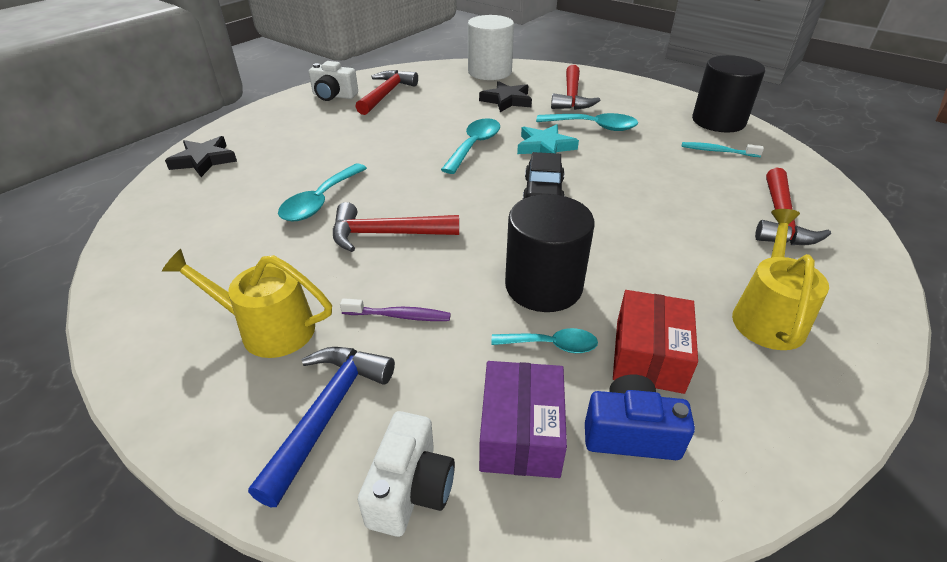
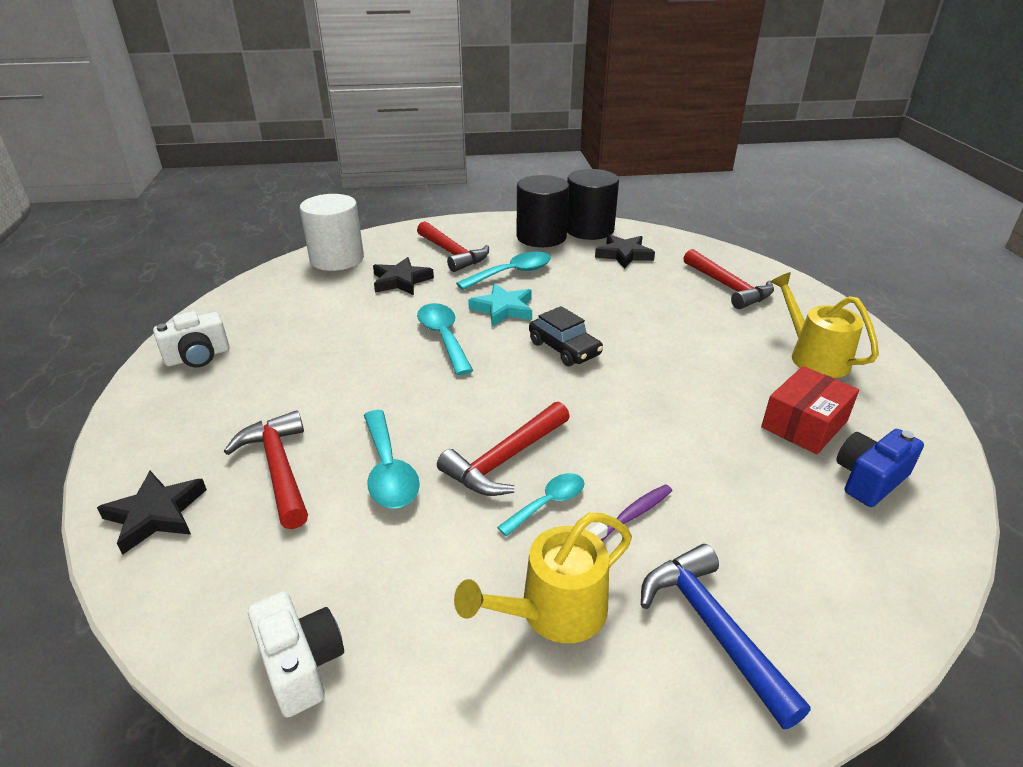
camera: 45 degrees left, 5 degrees down
(386, 94) = (262, 327): red hammer -> red hammer (279, 469)
(410, 489) = (839, 621): white camera -> white camera (301, 664)
(521, 433) = (827, 529): purple box -> none
(543, 286) = (681, 421): black cylinder -> black cylinder (541, 237)
(552, 345) = (751, 458): turquoise spoon -> turquoise spoon (548, 503)
(649, 355) = (804, 424): red box -> red box turned 75 degrees clockwise
(717, 151) = (624, 254): turquoise toothbrush -> black star

